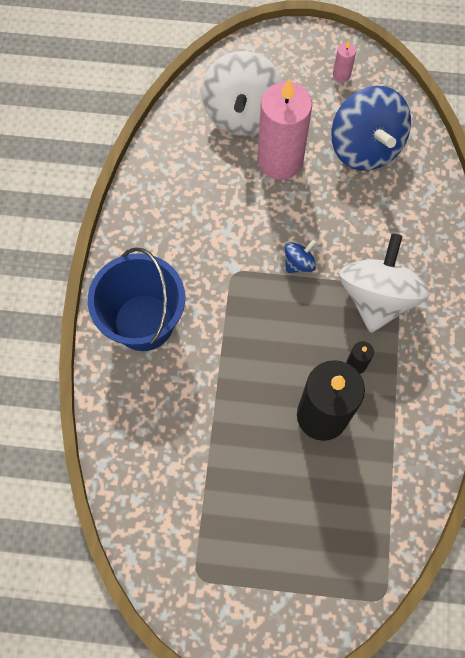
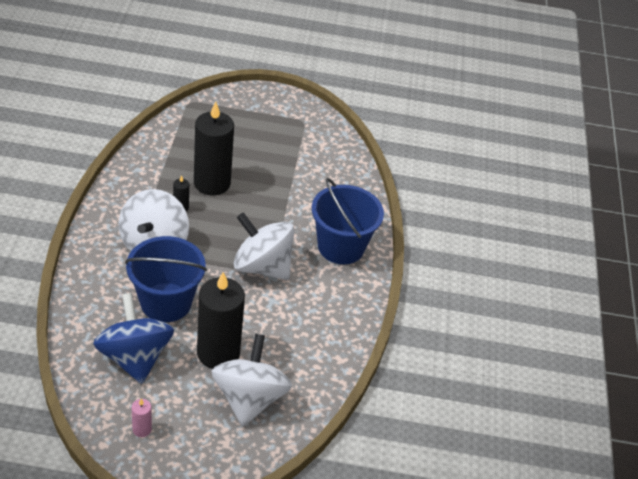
camera: 175 degrees right, 25 degrees down
(242, 280) = (262, 266): none -> white spinning top
(280, 160) = (218, 353): pink candle -> black candle
(299, 263) = (213, 273): blue spinning top -> none
(346, 217) = (166, 302): none -> blue bucket

